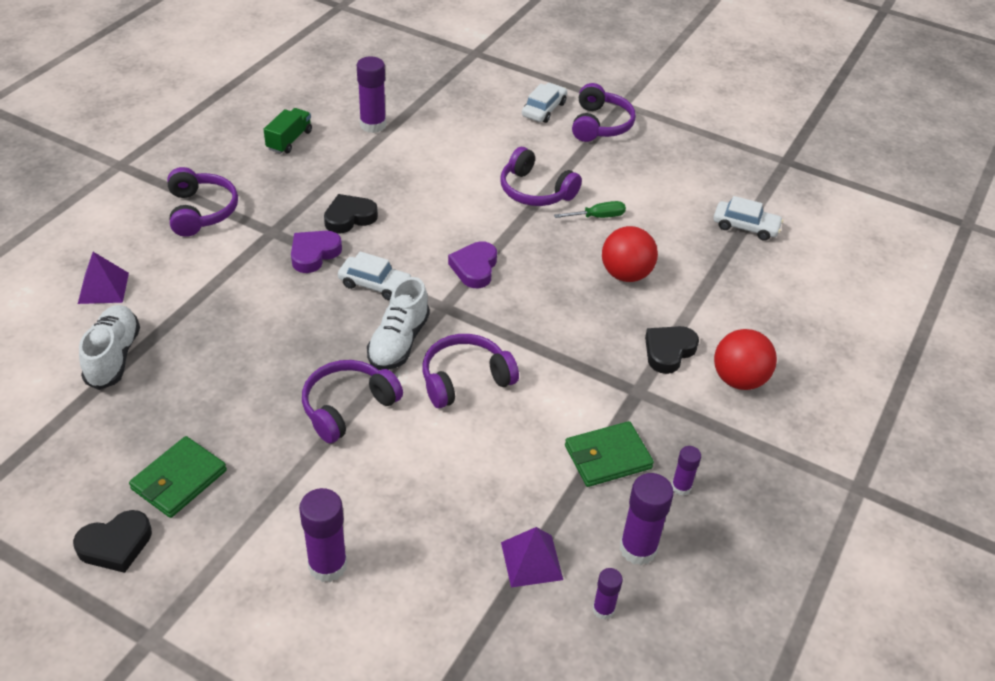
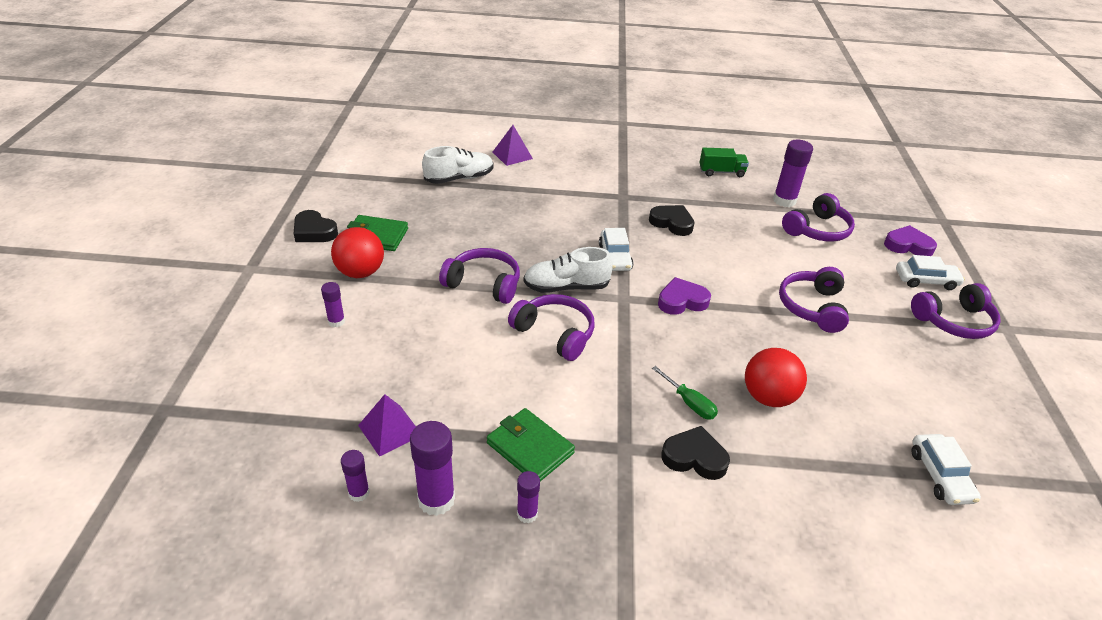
camera: 65 degrees right, 5 degrees down
(201, 211) = (613, 164): purple headphones -> purple headphones (817, 230)
(314, 254) = (619, 220): purple heart -> purple heart (908, 245)
(327, 565) = (336, 321): purple glue stick -> purple glue stick, size x0.56
(597, 217) = (824, 356): green screwdriver -> green screwdriver (689, 403)
(738, 379) = (703, 527): red ball -> red ball (360, 272)

